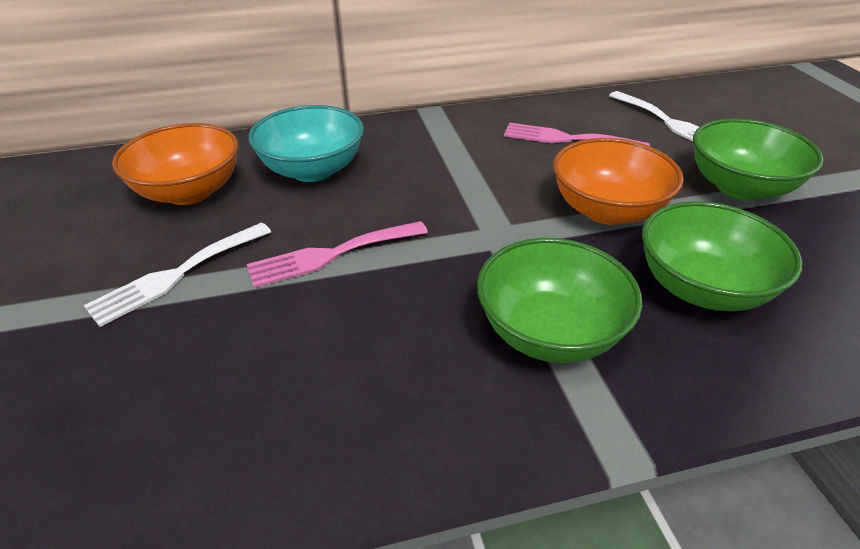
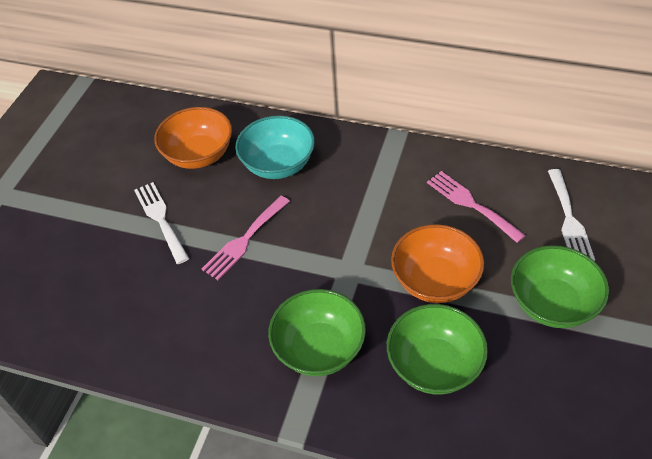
camera: 35 degrees right, 10 degrees up
(176, 275) = (160, 219): white fork -> white fork turned 75 degrees clockwise
(331, 255) = (244, 240): pink fork -> pink fork turned 60 degrees counterclockwise

